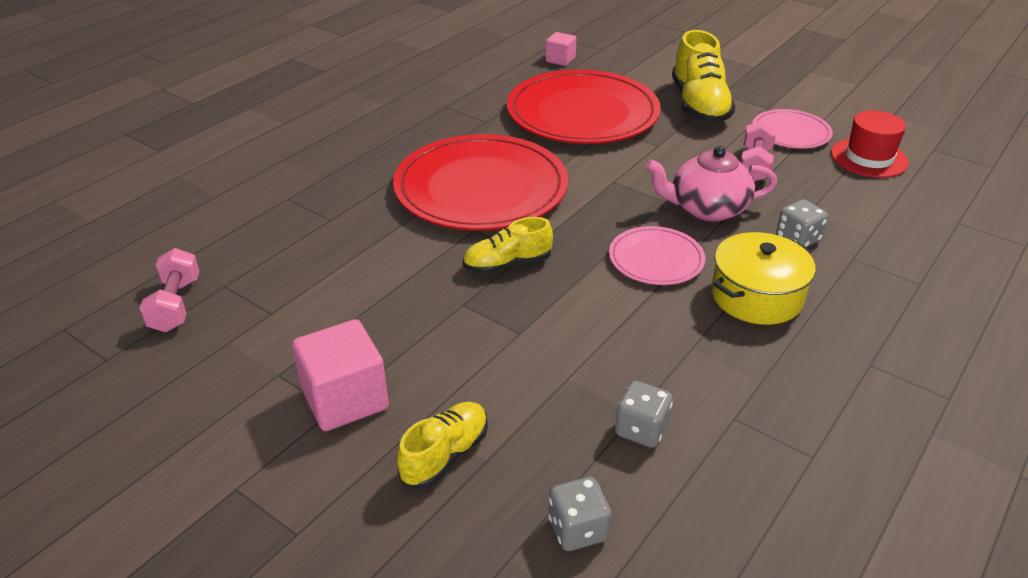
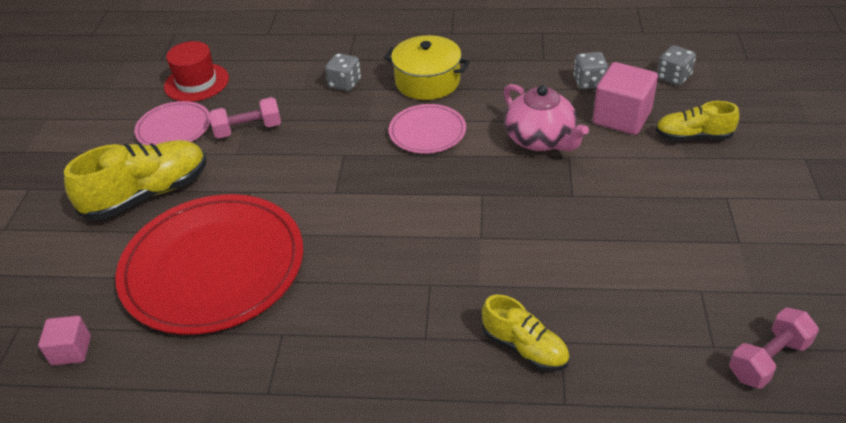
camera: 120 degrees left, 5 degrees up
(345, 399) = (713, 197): pink cube -> pink cube (621, 117)
(481, 188) = (416, 266): red plate -> none
(507, 264) = (506, 196): yellow shoe -> yellow shoe (524, 347)
(707, 208) = (338, 131): pink teapot -> pink teapot (540, 139)

